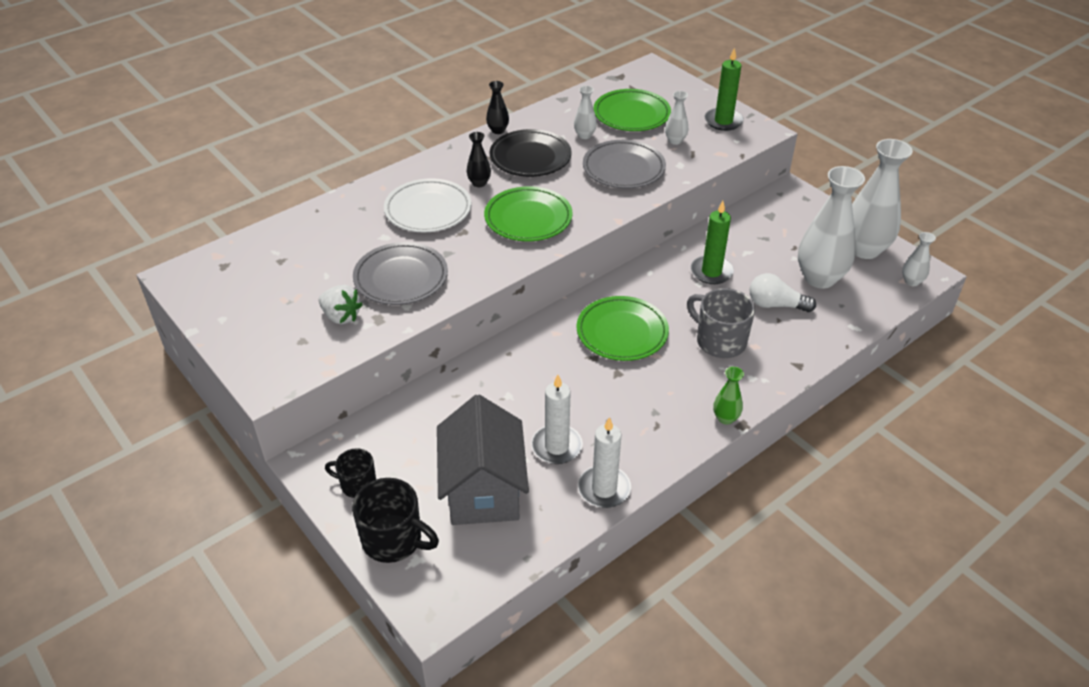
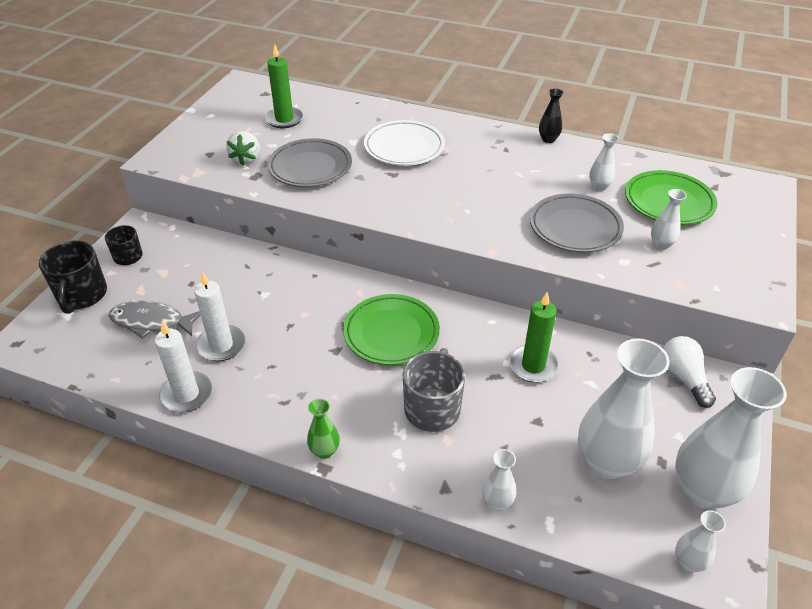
camera: 60 degrees right, 0 degrees up
(479, 183) = (464, 157): black vase -> none
(483, 490) = (151, 322): grey house -> grey fish
(528, 218) = (442, 200): green plate -> none
(530, 158) = (529, 170): black plate -> none
(723, 121) = (740, 266): green candle -> green candle (284, 119)
(775, 305) = (526, 436): white light bulb -> white light bulb (684, 377)
(824, 344) = (497, 501): none -> white vase

